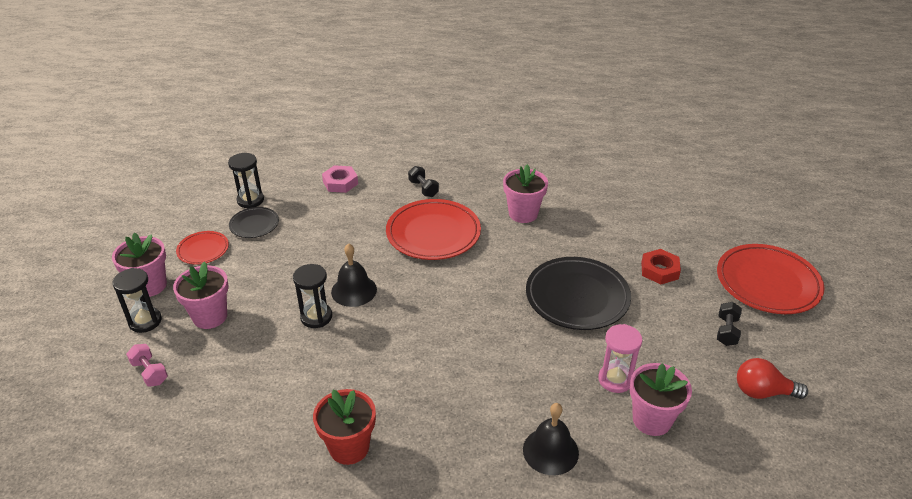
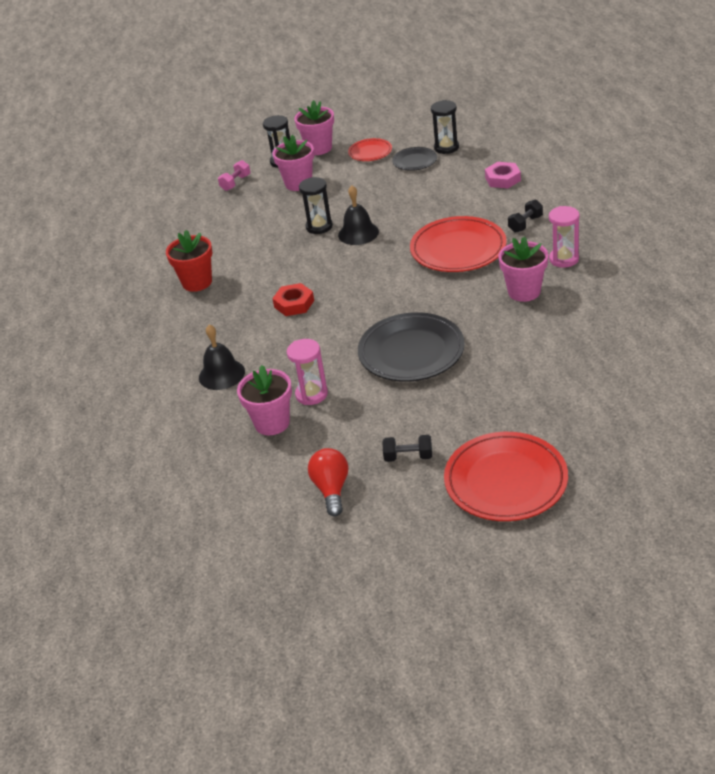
camera: 80 degrees right, 0 degrees up
(490, 183) = (564, 259): none -> pink hourglass
(659, 270) = (482, 398): red nut -> red nut (294, 304)

